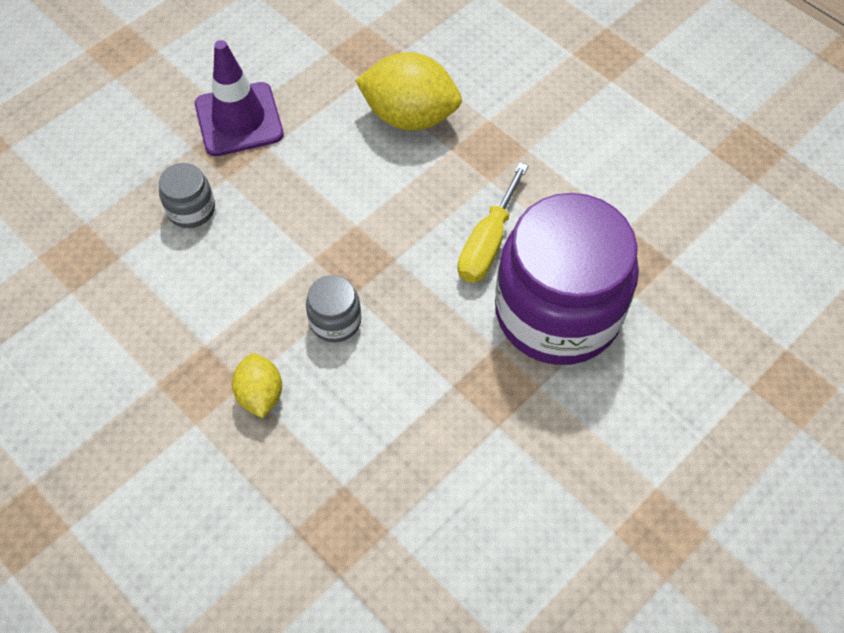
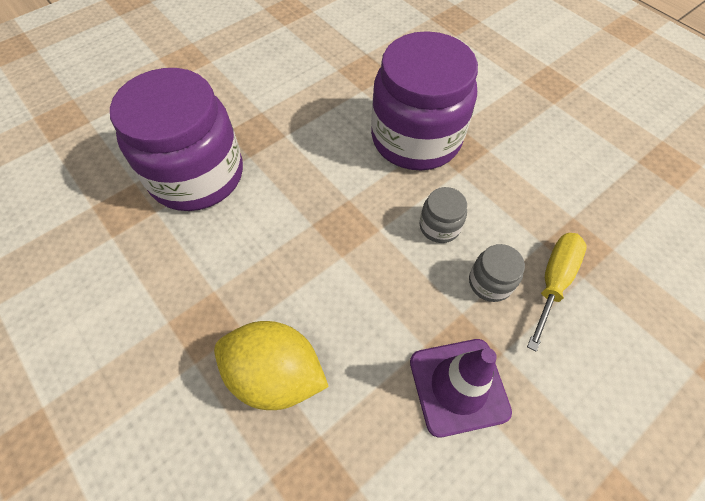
camera: 175 degrees left, 0 degrees up
(260, 394) = (416, 138): yellow lemon -> purple jar
(335, 321) = (363, 181): grey jar -> grey jar (439, 226)
(487, 243) = (233, 231): yellow screwdriver -> yellow screwdriver (553, 281)

